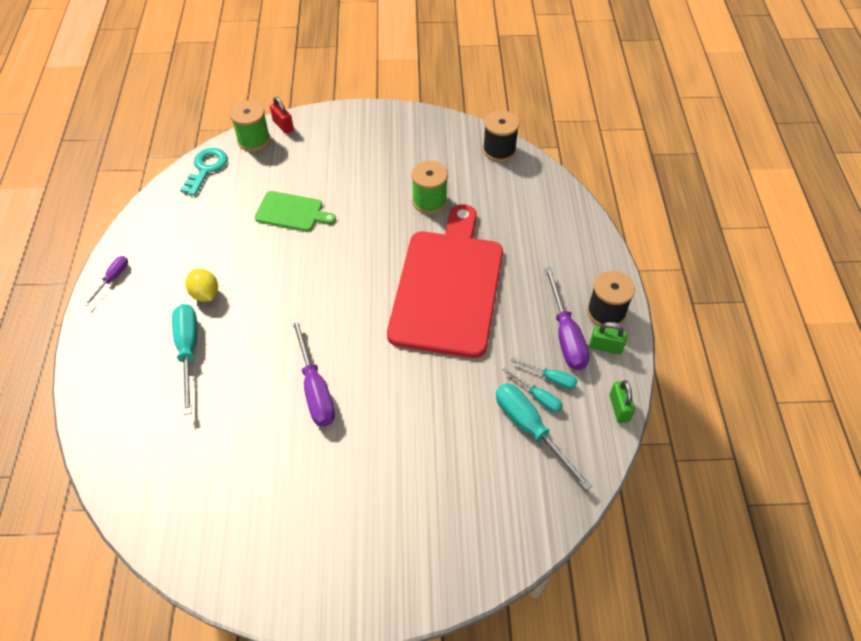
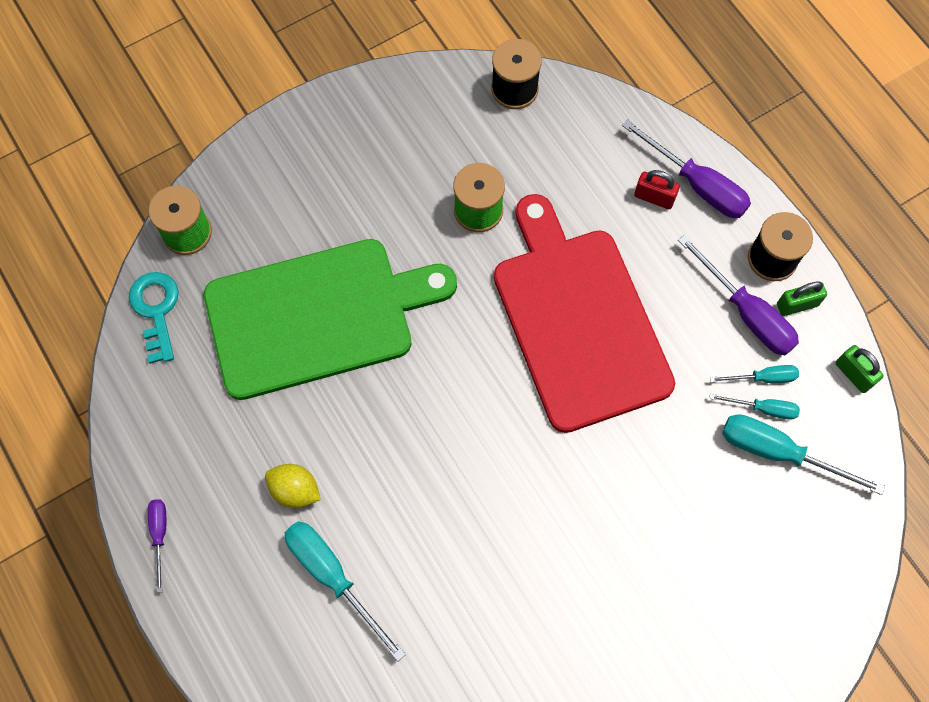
camera: 30 degrees left, 15 degrees up
(283, 125) = (210, 190): red padlock -> red padlock (654, 197)
(292, 212) = (318, 316): green cutting board -> green cutting board, size x2.19
(315, 388) = (515, 538): purple screwdriver -> purple screwdriver (696, 184)

